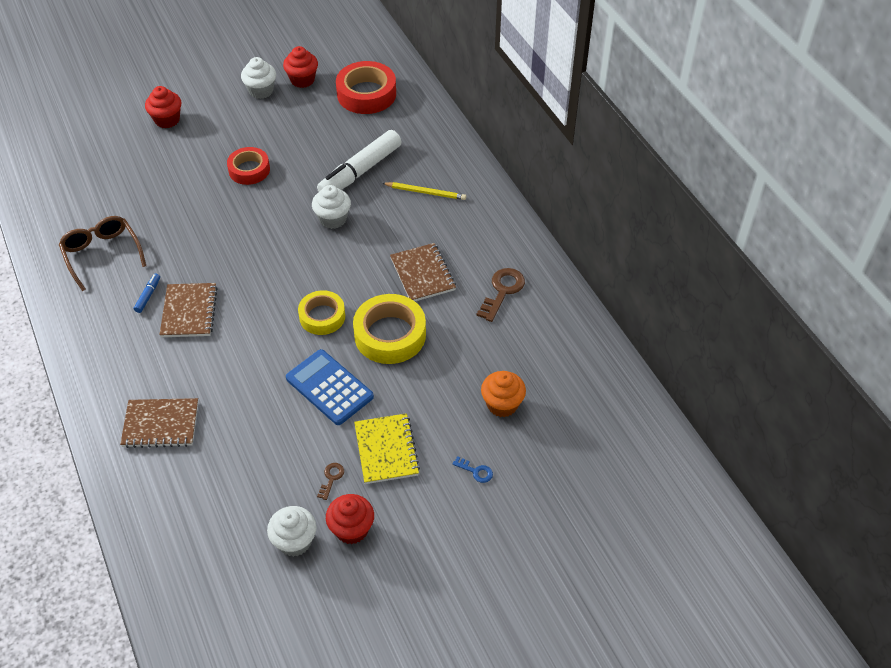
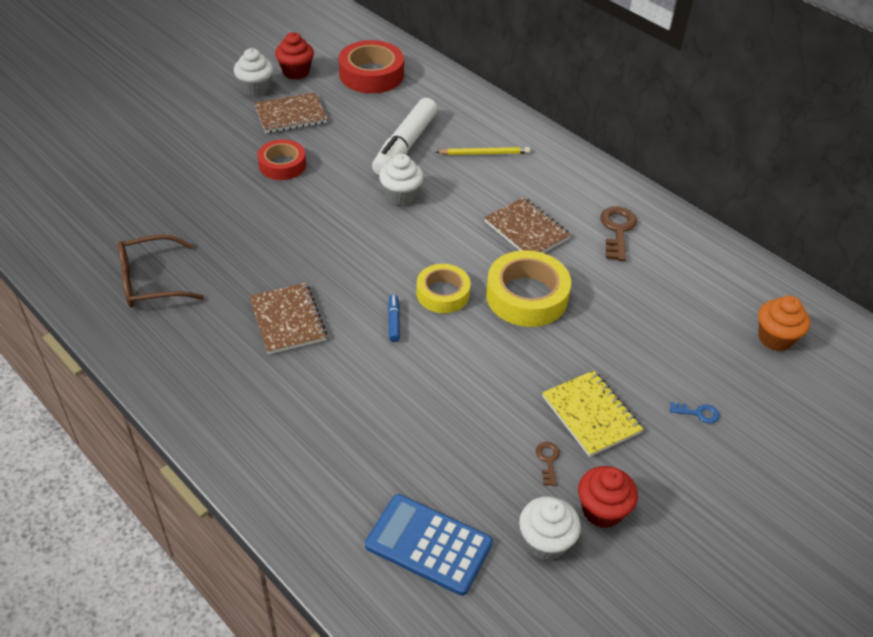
camera: 20 degrees left, 5 degrees down
(102, 255) = (152, 281): brown glasses -> brown glasses turned 60 degrees counterclockwise
(148, 296) = (229, 313): blue marker -> blue marker (394, 321)
(161, 424) = (316, 450): brown notebook -> brown notebook (291, 115)
(167, 120) = (162, 132): red cupcake -> none
(329, 387) = (491, 364): blue calculator -> blue calculator (428, 544)
(502, 404) = (684, 339): orange cupcake -> orange cupcake (775, 338)

